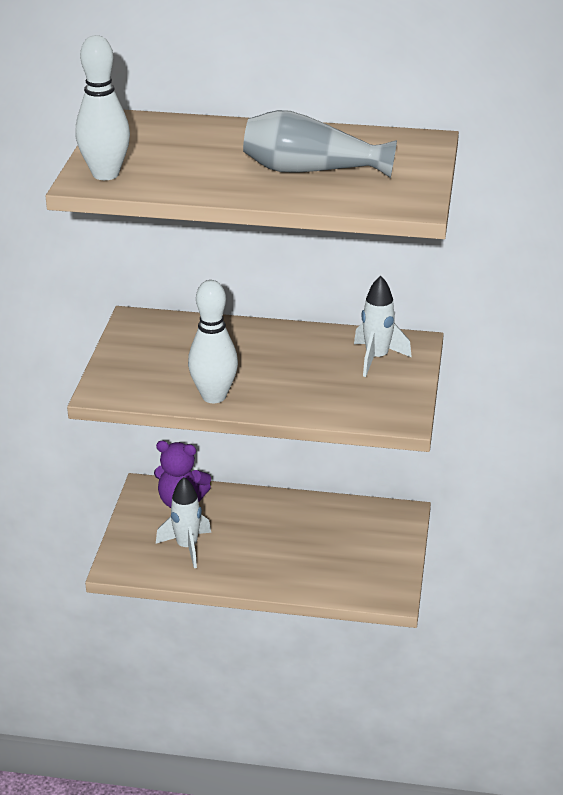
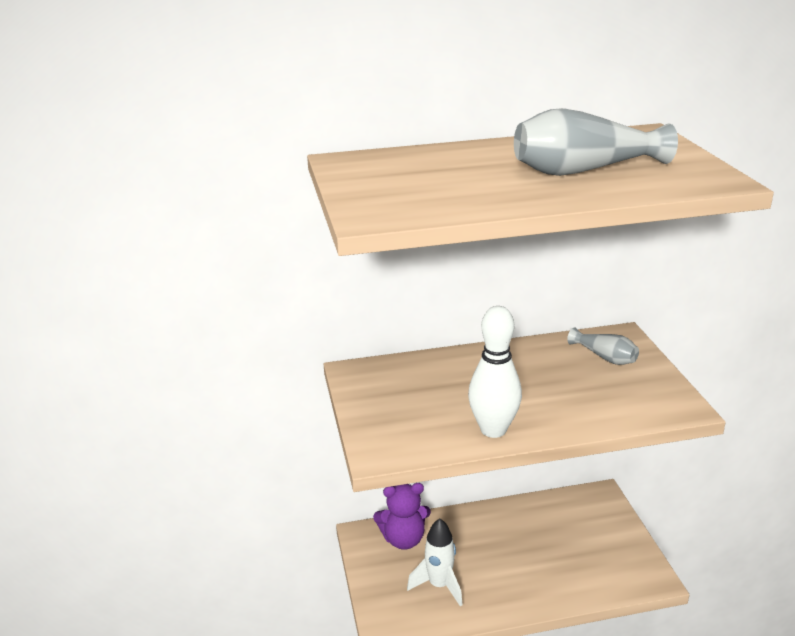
camera: 20 degrees left, 5 degrees down
(105, 174) = (383, 207): white bowling pin -> none
(376, 358) = (605, 357): white rocket -> grey vase

